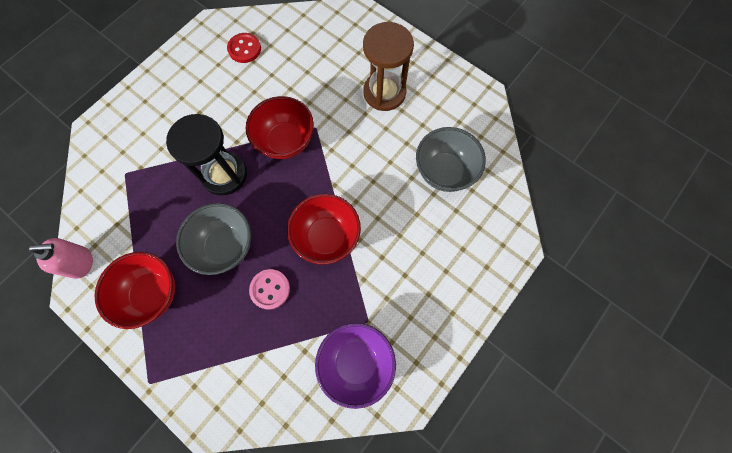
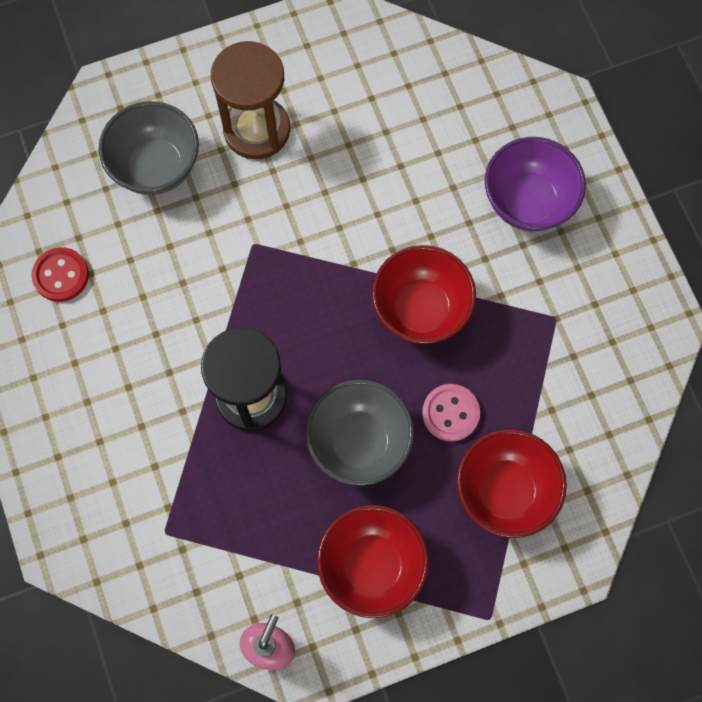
camera: 60 degrees left, 0 degrees up
(286, 141) = (251, 292): red bowl -> red bowl (504, 491)
(356, 362) = (597, 356): purple bowl -> purple bowl (527, 202)
(444, 172) = (416, 123): grey bowl -> grey bowl (156, 167)

